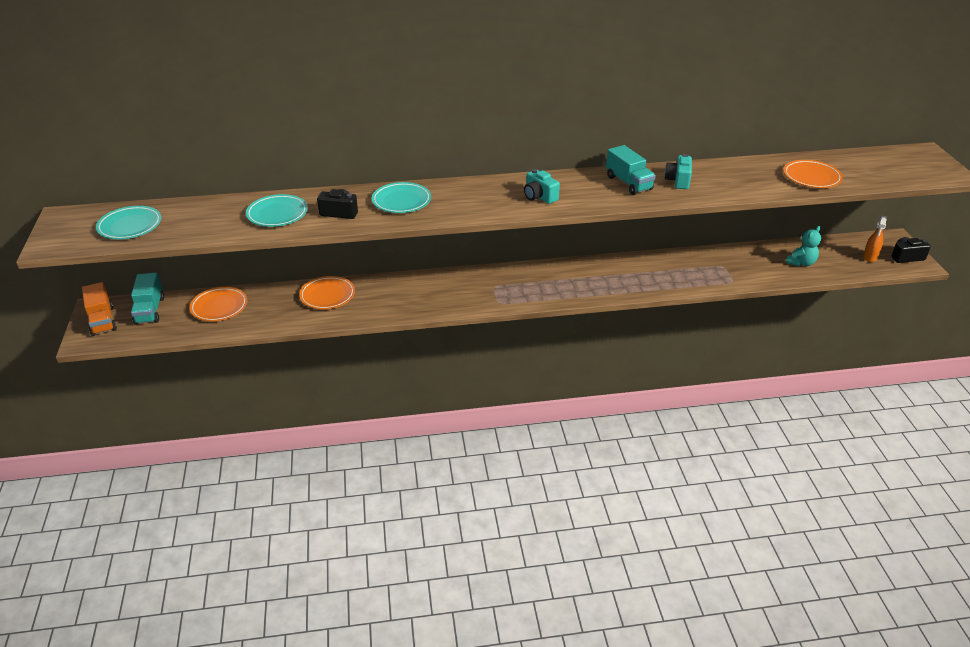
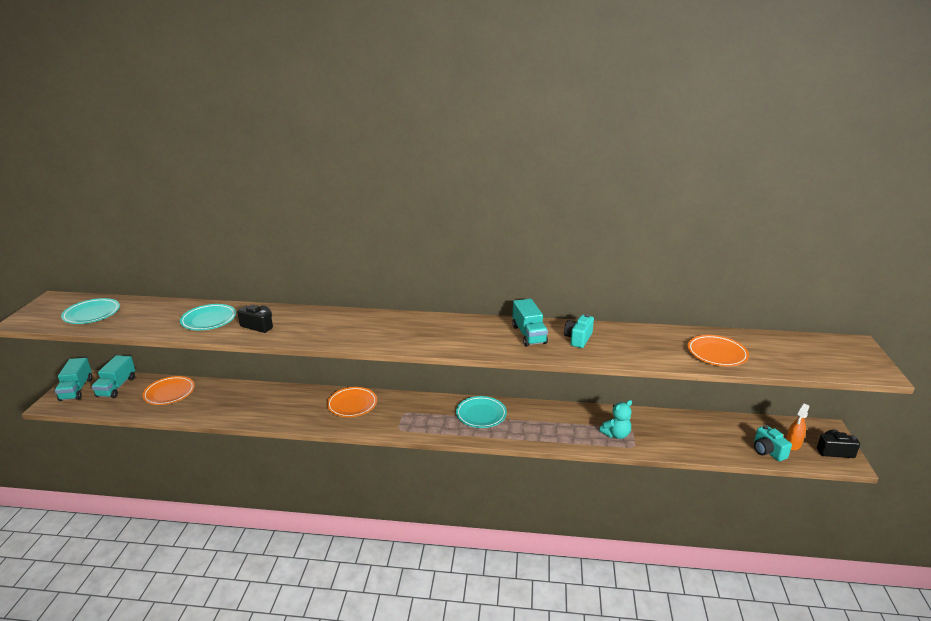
camera: 15 degrees right, 10 degrees down
(102, 321) = (76, 389): orange truck -> turquoise truck
(327, 295) = (259, 397): orange plate -> orange plate (352, 404)
(401, 201) = (316, 323): turquoise plate -> turquoise plate (481, 414)
(539, 196) = (438, 336): turquoise camera -> turquoise camera (768, 451)
(801, 263) = (714, 438): turquoise teddy bear -> turquoise teddy bear (616, 434)

